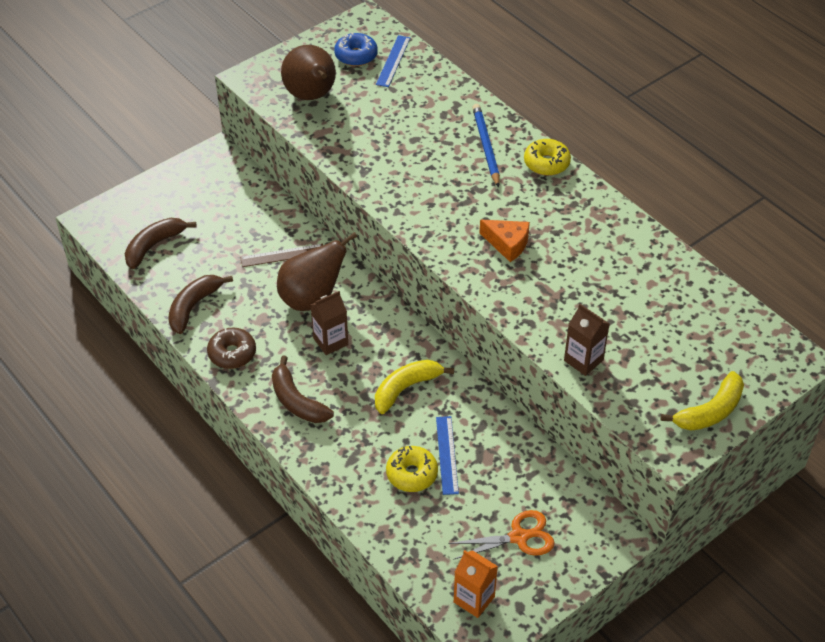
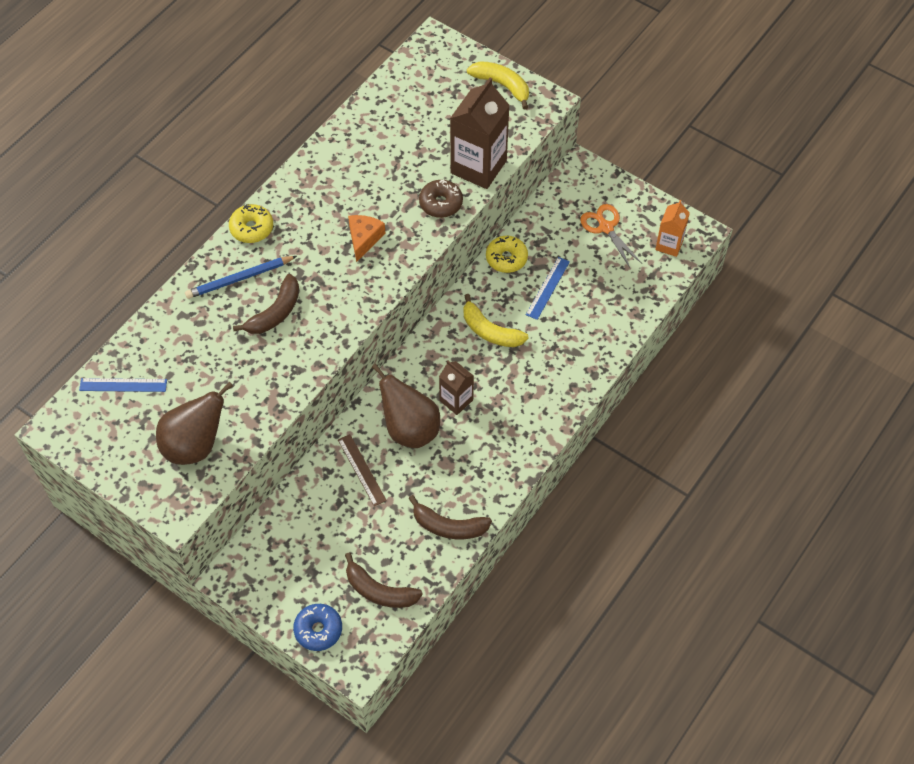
camera: 105 degrees left, 10 degrees up
(232, 353) = (494, 475): brown donut -> brown donut (441, 203)
(297, 401) = (530, 408): brown banana -> brown banana (275, 313)
(356, 56) = (120, 421): blue donut -> blue donut (318, 630)
(412, 474) = (574, 307): yellow donut -> yellow donut (506, 258)
(447, 455) = (547, 288): blue ruler -> blue ruler turned 45 degrees counterclockwise
(583, 360) = (478, 167): brown carton -> brown carton, size x1.80

